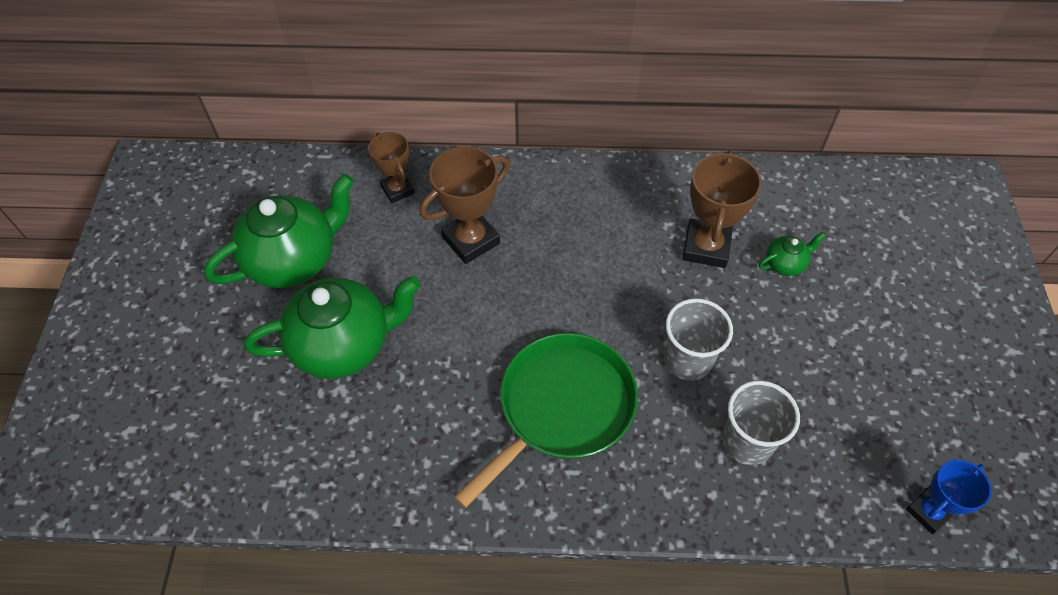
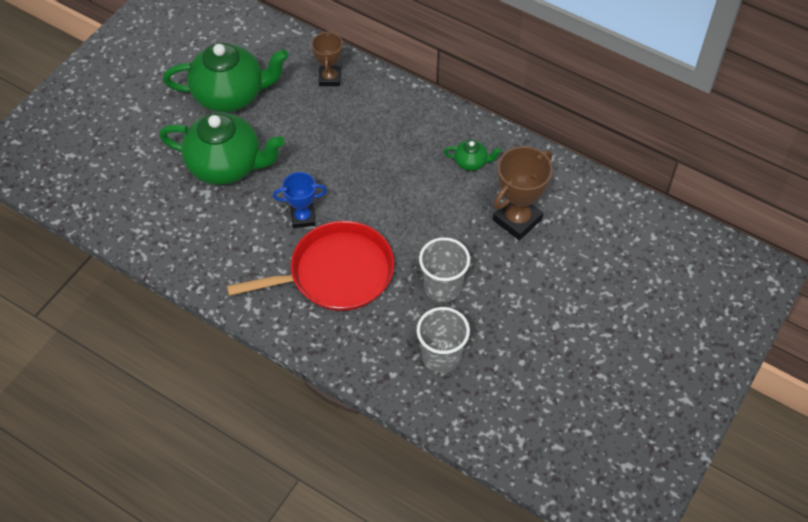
camera: 30 degrees right, 0 degrees up
(471, 240) = (355, 136): brown trophy -> none
(561, 408) = (336, 273): green pan -> red pan
(785, 264) = (566, 259): green teapot -> green teapot (471, 162)
(928, 511) = (528, 460): blue trophy -> blue trophy (303, 218)

